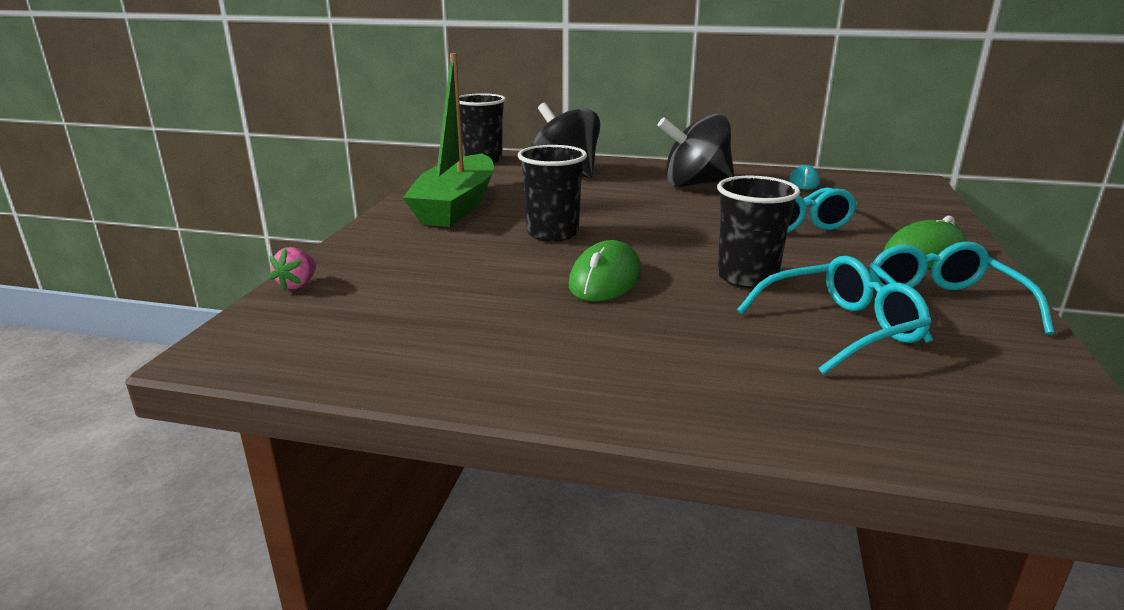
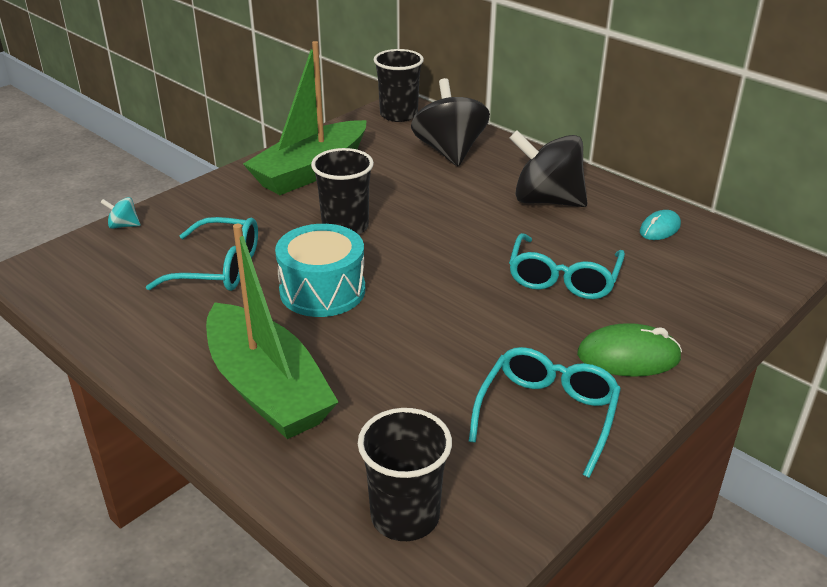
camera: 30 degrees right, 10 degrees up
(298, 285) = (123, 225): pink strawberry -> turquoise spinning top
(605, 279) = (322, 290): green mouse -> turquoise drum
(677, 367) = (267, 388): none -> green boat
(747, 277) = (431, 327): black cup -> black cup (405, 516)
(841, 328) = (428, 403): turquoise glasses -> turquoise glasses (219, 268)

